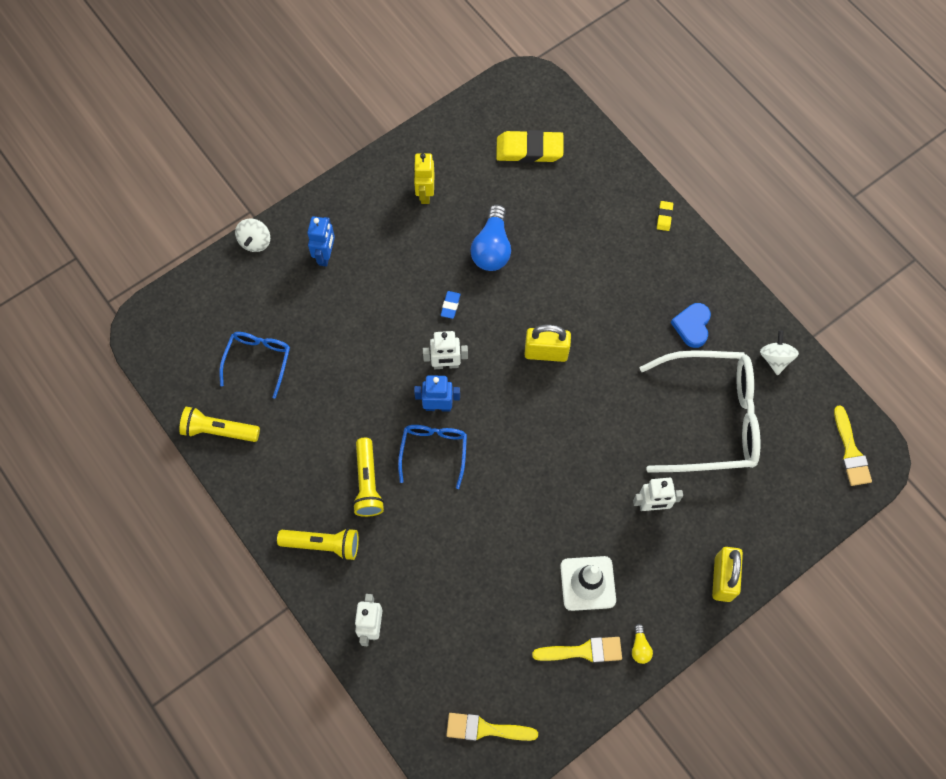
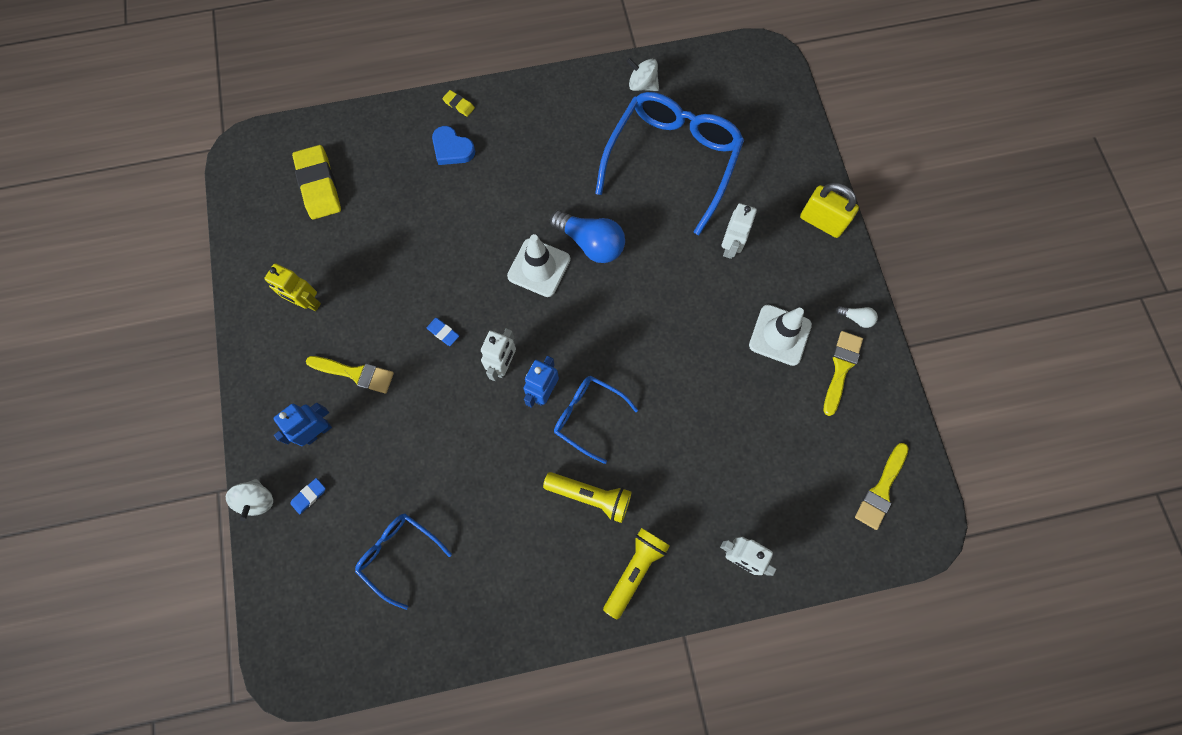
camera: 65 degrees left, 5 degrees up
(219, 430) = (457, 632): yellow flashlight -> none
(255, 242) = (258, 500): white spinning top -> white spinning top turned 45 degrees clockwise
(274, 275) = (309, 496): none -> blue eraser
(325, 255) = (318, 432): blue robot -> blue robot turned 75 degrees counterclockwise
(492, 248) = (404, 266): blue light bulb -> blue light bulb (591, 243)
(529, 149) = (319, 185): yellow eraser -> yellow eraser turned 45 degrees counterclockwise
(546, 352) = (539, 267): yellow padlock -> white traffic cone
(640, 647) = (856, 318): yellow light bulb -> white light bulb
(692, 326) = (578, 133): blue heart -> blue heart (452, 149)
(711, 418) = (672, 161): white glasses -> blue glasses
(850, 451) = (752, 71): yellow brush -> yellow brush (355, 373)

